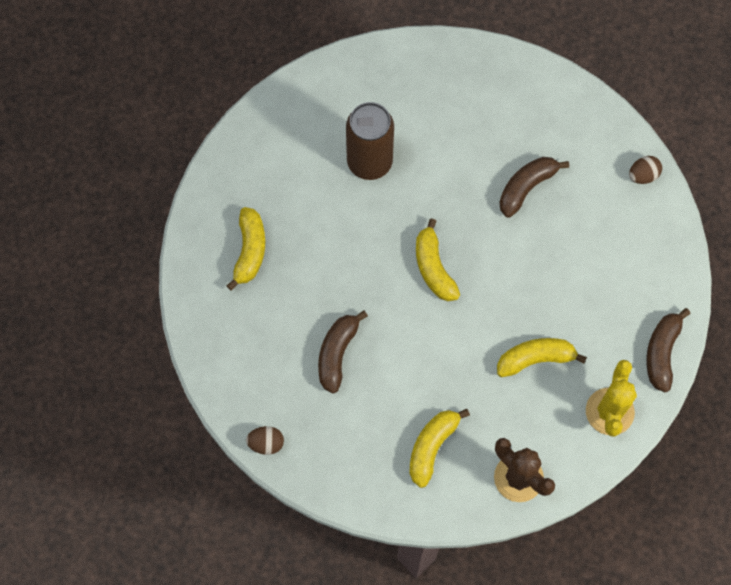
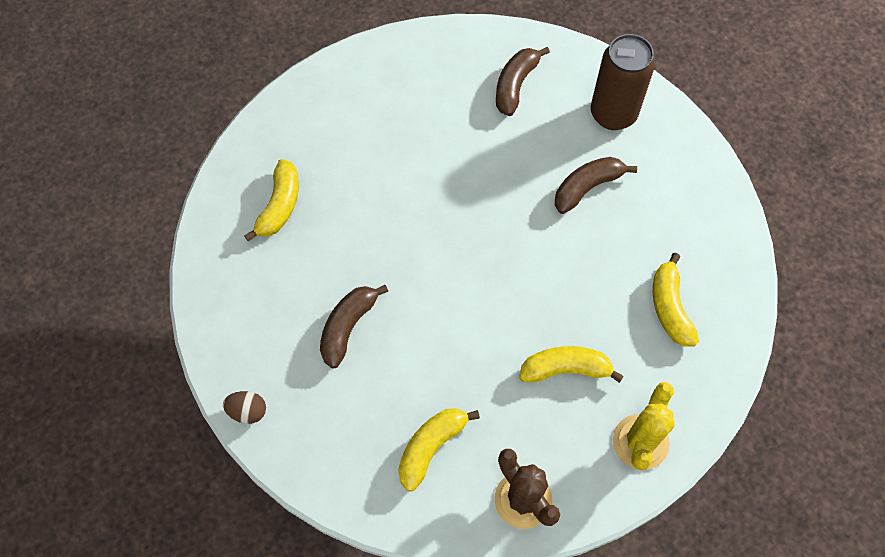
camera: 10 degrees right, 5 degrees down
(369, 162) = (425, 137): brown can -> brown can (613, 114)
(433, 268) = (471, 254): yellow banana -> yellow banana (670, 307)
(643, 175) = (716, 195): brown egg -> none
(662, 352) = (710, 386): brown banana -> brown banana (515, 85)

